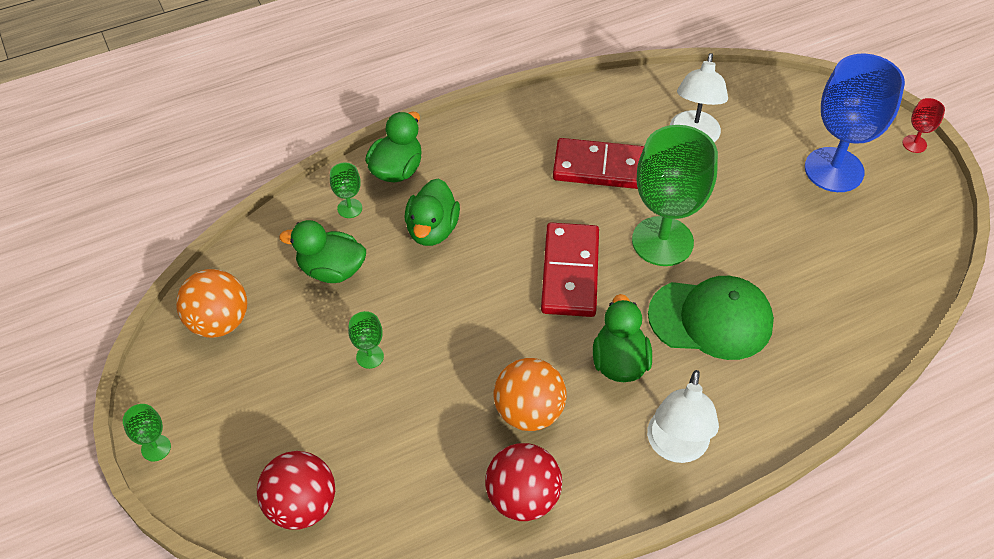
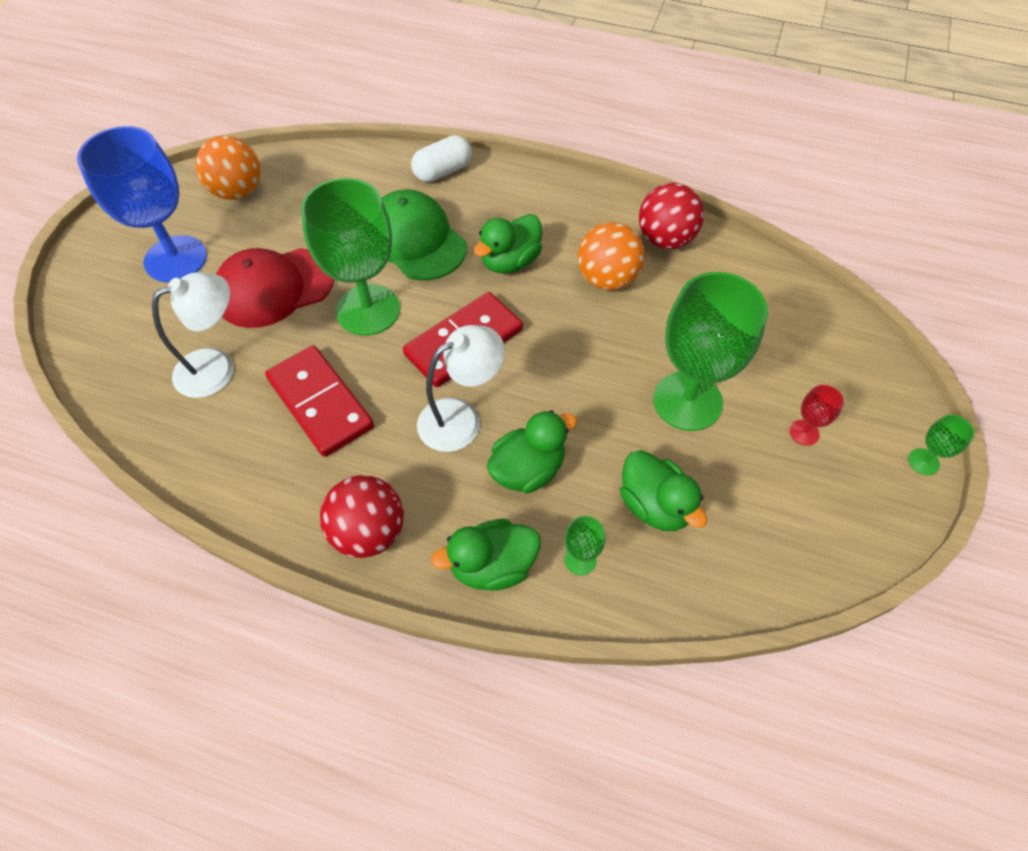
camera: 135 degrees left, 5 degrees up
(219, 322) = (800, 537): orange ball -> orange ball (238, 191)
(302, 506) = (825, 337): red ball -> red ball (368, 532)
(370, 356) = (687, 401): green goblet -> green goblet, size x2.41
(676, 448) = (539, 197): white lamp -> white lamp (461, 418)
(743, 205) = (274, 288): none -> red cap
(785, 401) = (443, 171): none -> white capsule
(914, 144) = (95, 230): red goblet -> red goblet (804, 432)

